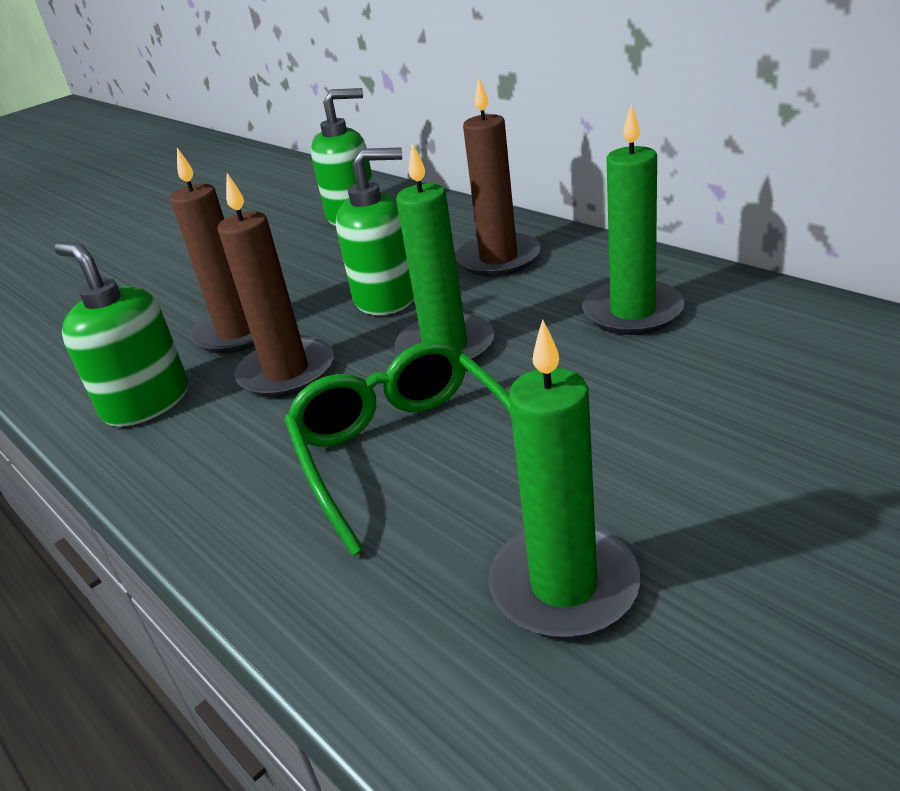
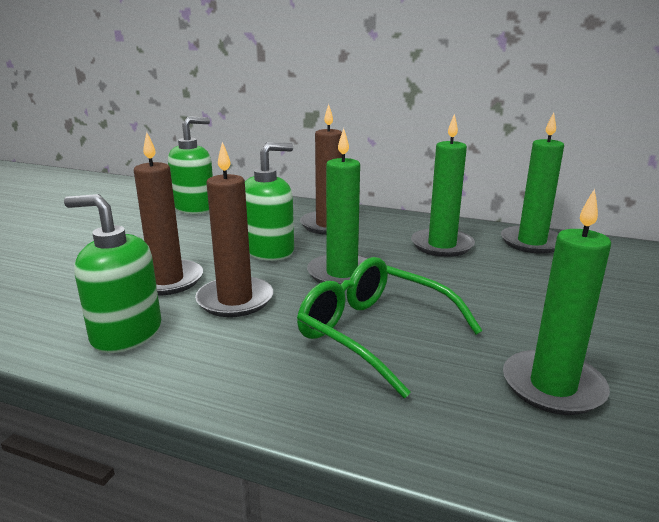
camera: 30 degrees left, 10 degrees down
(791, 321) = (531, 242): none -> green candle

